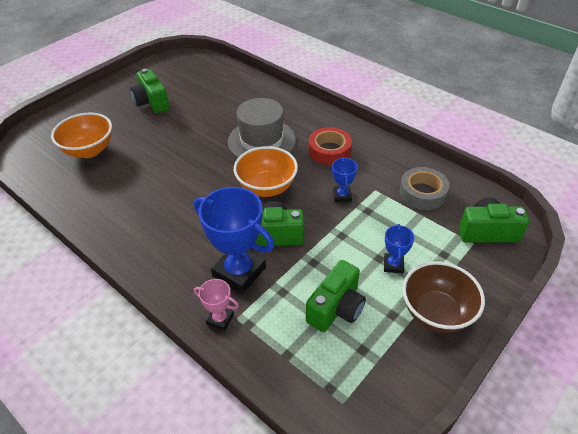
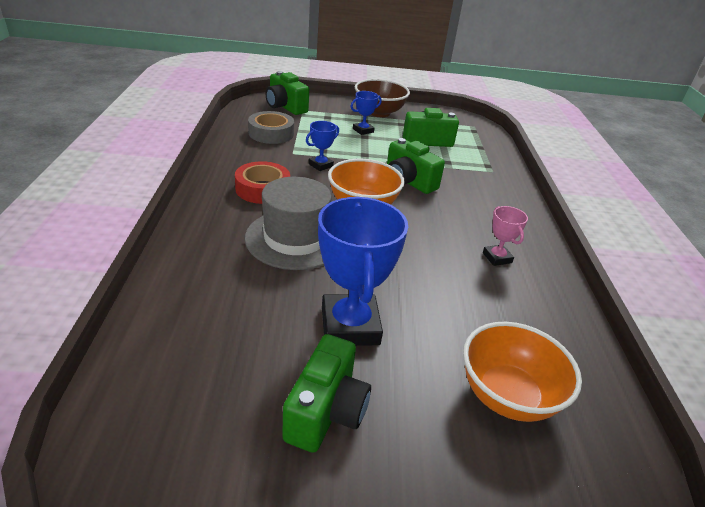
camera: 135 degrees left, 10 degrees down
(220, 319) = (504, 176): pink trophy -> pink trophy (497, 258)
(239, 272) = (462, 184): blue trophy -> blue trophy (350, 326)

